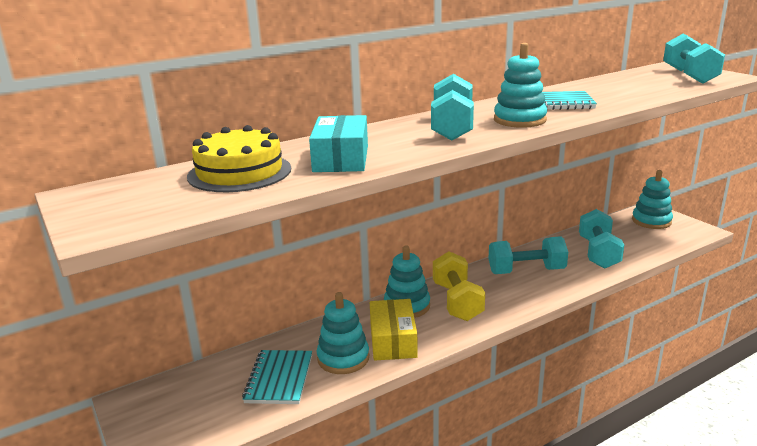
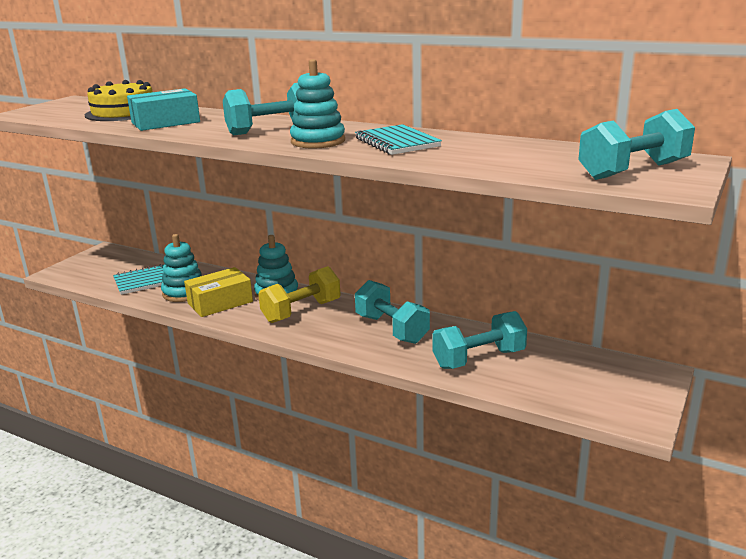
camera: 60 degrees right, 0 degrees up
(651, 221) = (620, 379): turquoise stacking toy -> none

